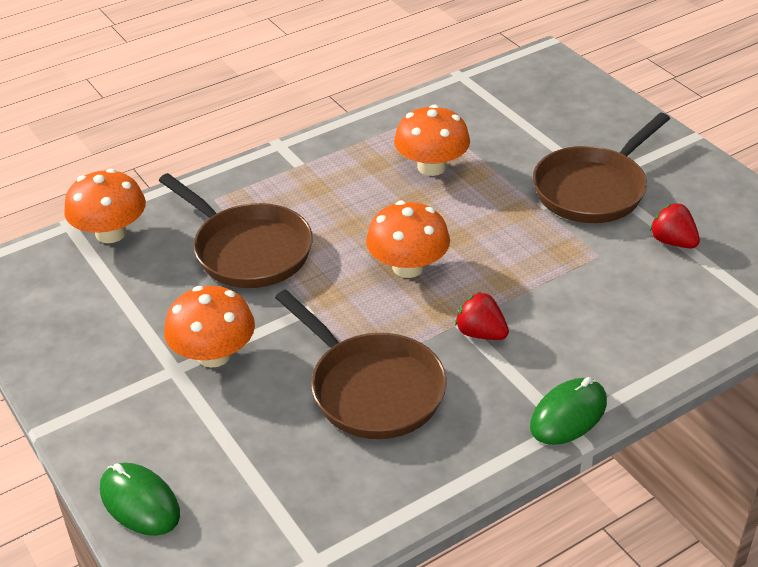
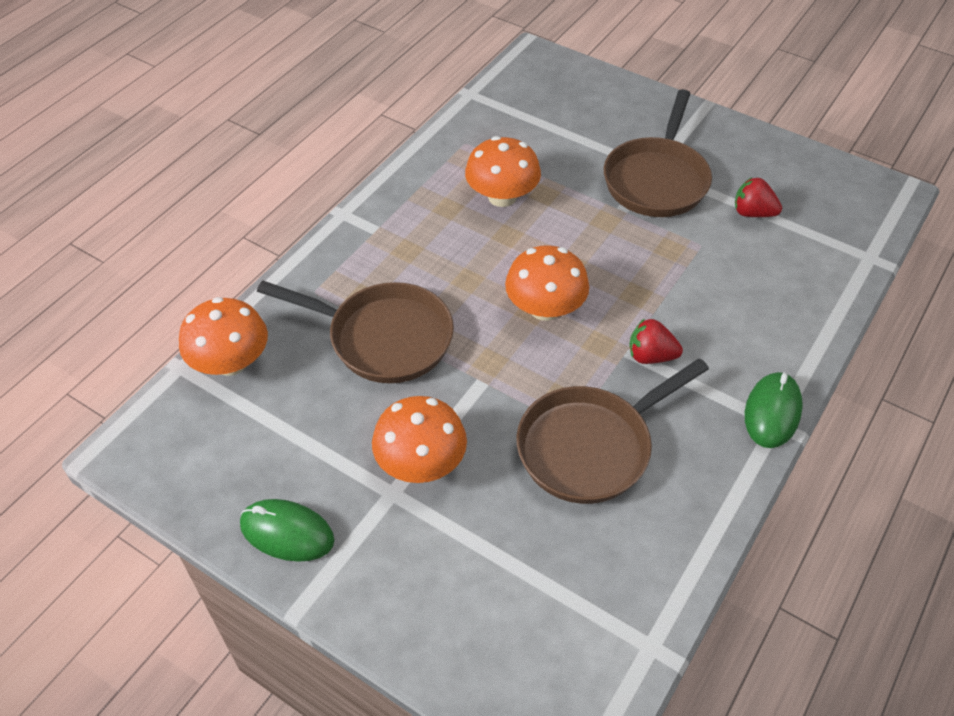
camera: 25 degrees left, 10 degrees up
(139, 502) = (449, 651): green mouse -> green mouse (287, 532)
(371, 389) = (590, 447): brown pan -> brown pan turned 120 degrees clockwise

